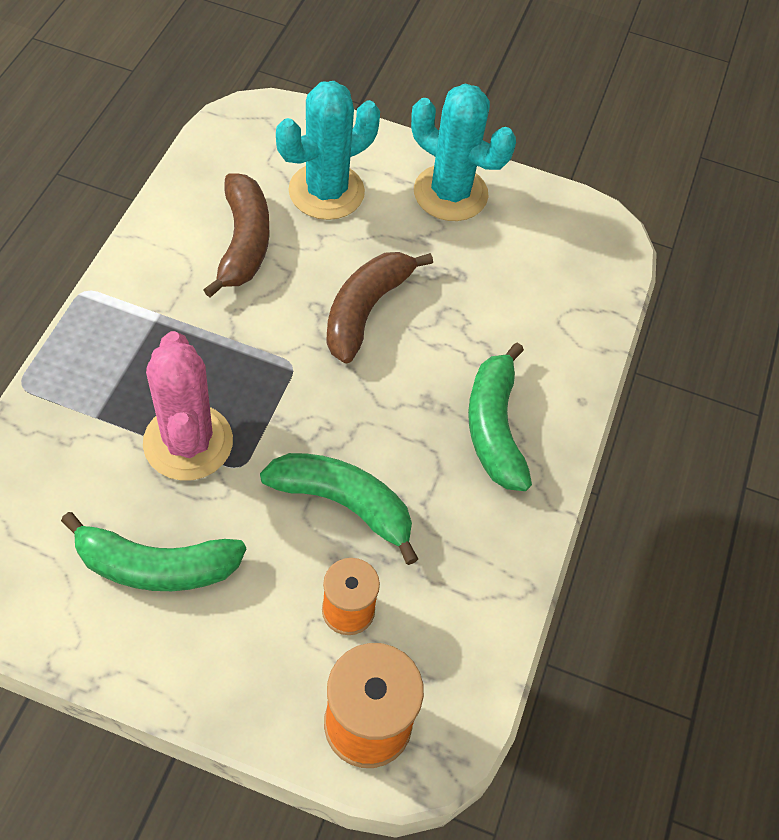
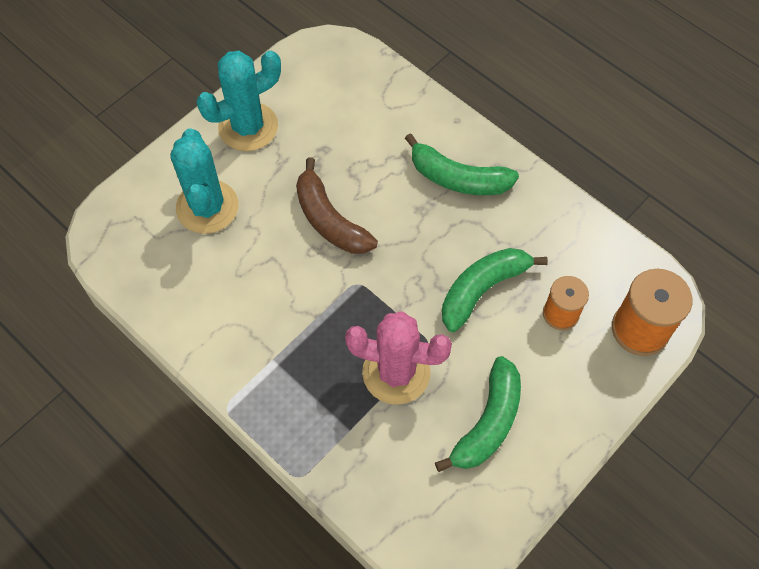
camera: 60 degrees left, 5 degrees up
(243, 243) = (231, 280): brown banana -> none

